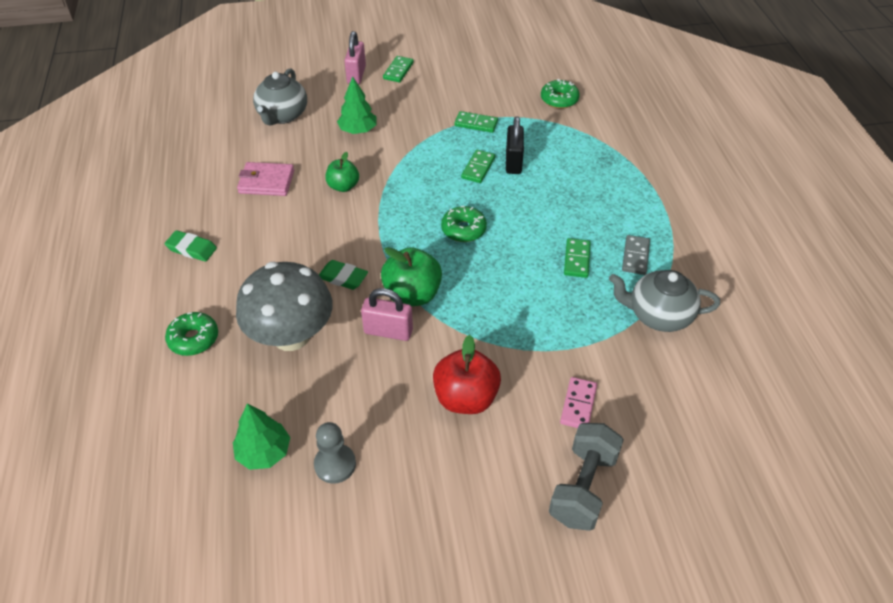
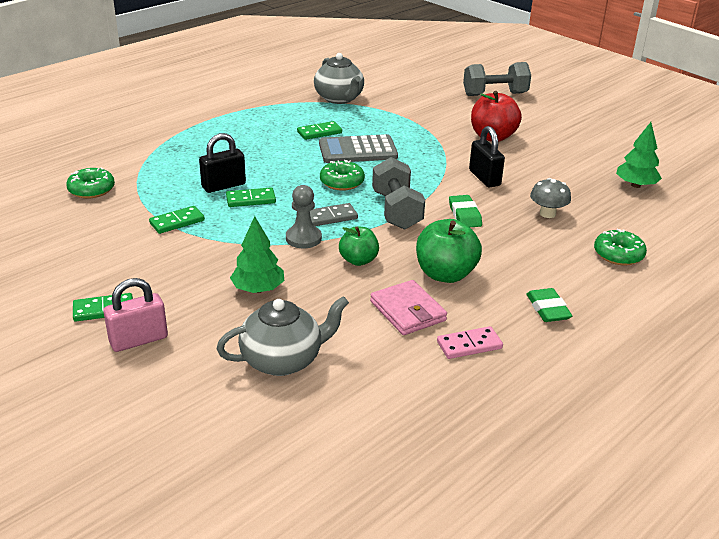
camera: 125 degrees left, 15 degrees down
(291, 336) = (547, 213): grey mushroom -> grey mushroom, size x0.47
(335, 464) = (601, 160): grey pawn -> grey pawn (303, 238)
(388, 239) = (396, 211): none -> grey dumbbell
(388, 331) = (484, 178): pink padlock -> black padlock
(412, 295) = (439, 180): green apple -> green apple (445, 274)
(476, 123) = (177, 222): green domino -> green domino turned 75 degrees clockwise
(516, 268) = (358, 150): none -> grey calculator
(578, 405) = (445, 106): pink domino -> pink domino (469, 345)
(635, 256) = (290, 115): grey domino -> grey domino (331, 217)

